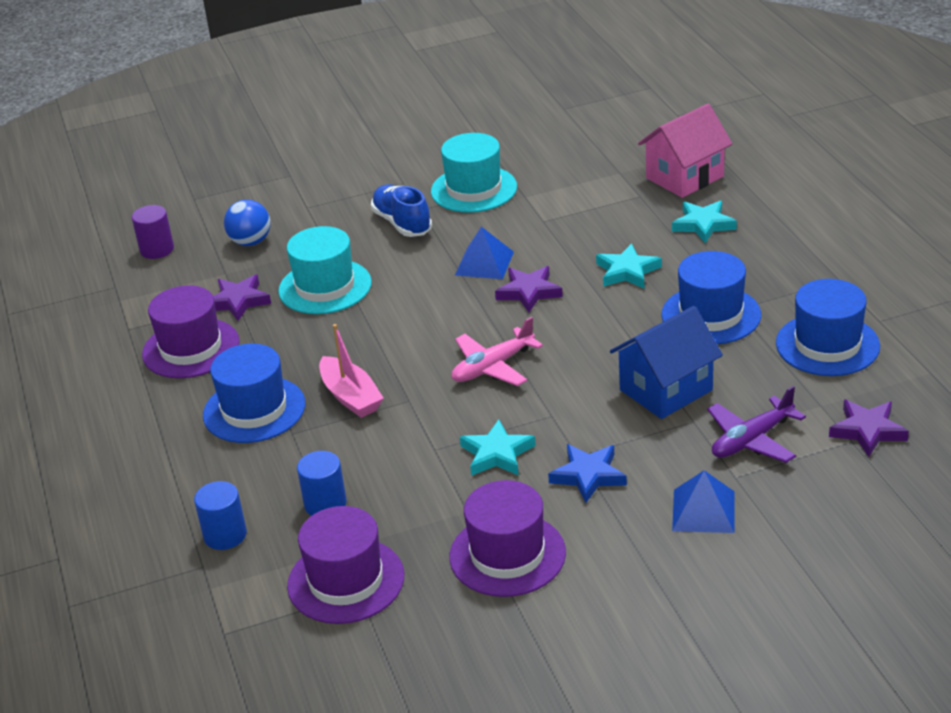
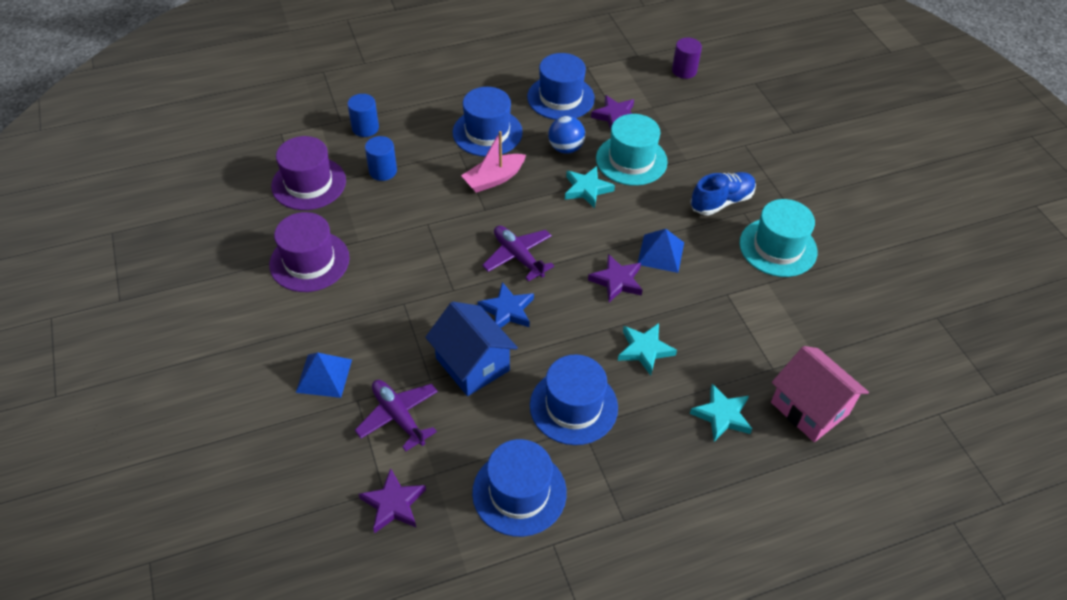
camera: 85 degrees right, 15 degrees up
(191, 348) = (560, 97): purple hat -> blue hat
(250, 242) = (694, 117): blue ball -> blue ball (565, 148)
(493, 367) = (518, 256): pink plane -> purple plane
(497, 454) = (415, 257): turquoise star -> turquoise star (587, 189)
(588, 475) = (379, 309): blue star -> blue star (507, 310)

